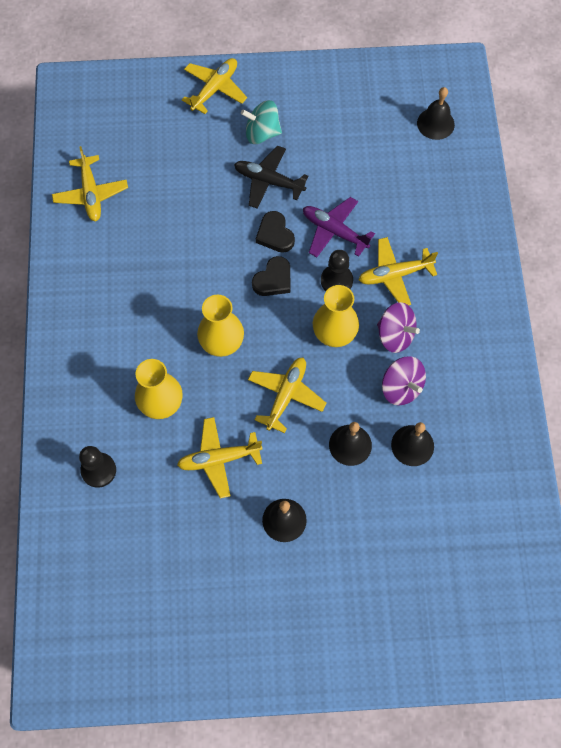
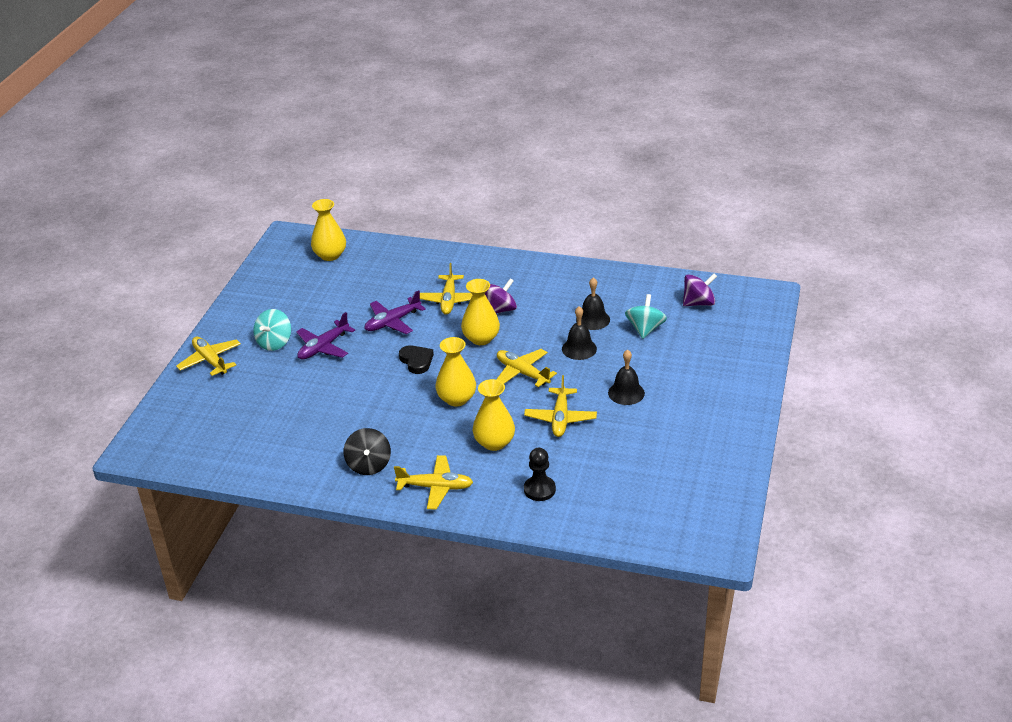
camera: 70 degrees left, 30 degrees down
(91, 194) = (265, 453): yellow plane -> yellow plane (436, 487)
(96, 293) = (369, 465): none -> black spinning top
(268, 181) = (323, 347): black plane -> purple plane
(275, 234) = (376, 353): black heart -> none
(336, 281) = (437, 329): black pawn -> none
(401, 388) = (544, 315): purple spinning top -> purple spinning top (698, 303)
(413, 512) = (645, 329): none -> turquoise spinning top
(435, 123) = (330, 255): black bell -> yellow vase

